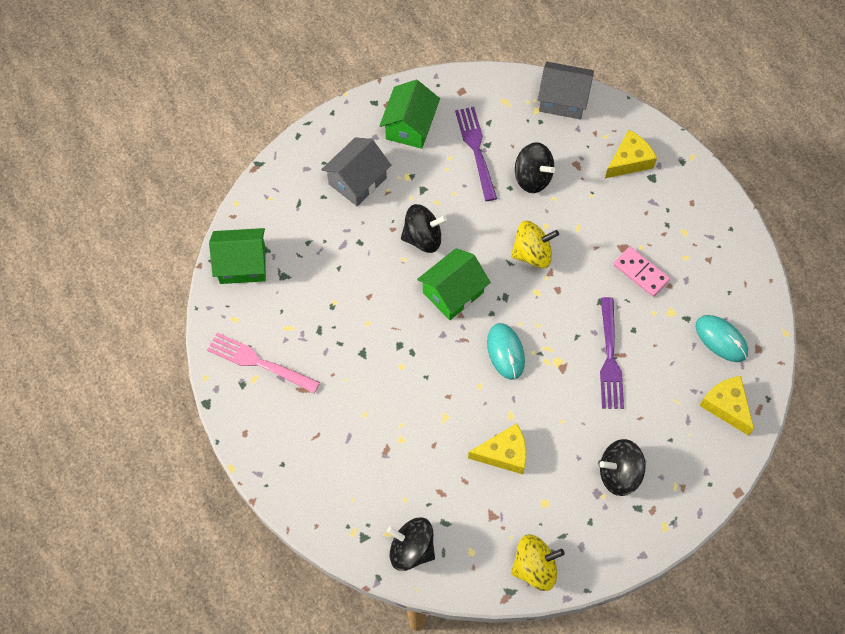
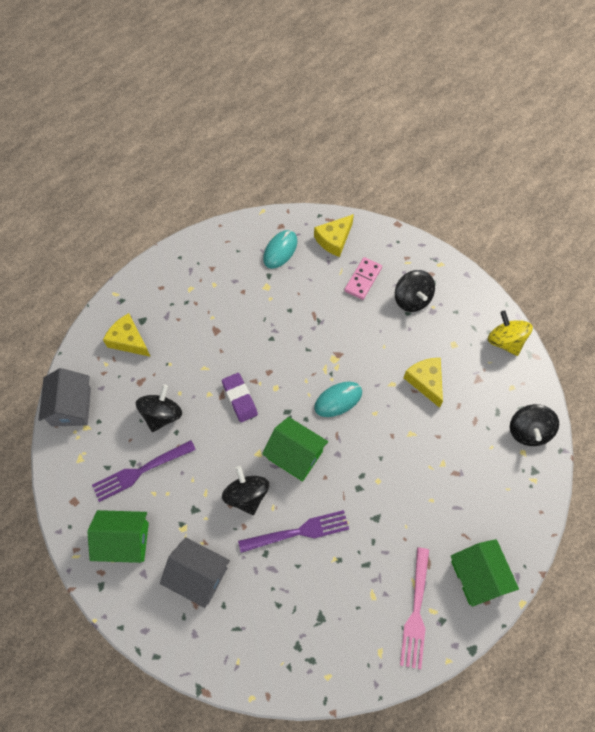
camera: 105 degrees left, 0 degrees up
(242, 265) = (320, 665): green house -> green house (478, 576)
(532, 254) = (240, 399): yellow spinning top -> purple eraser
(610, 358) = (319, 322): purple fork -> purple fork (298, 532)
(641, 273) = (236, 313): pink domino -> pink domino (363, 279)

